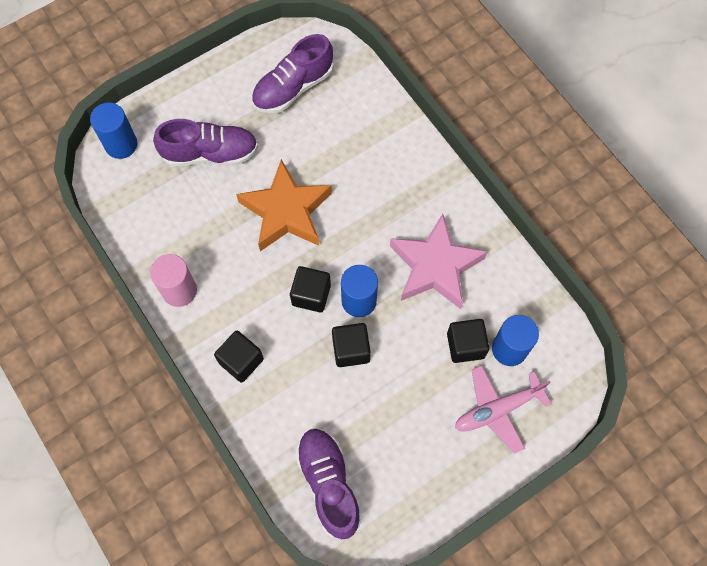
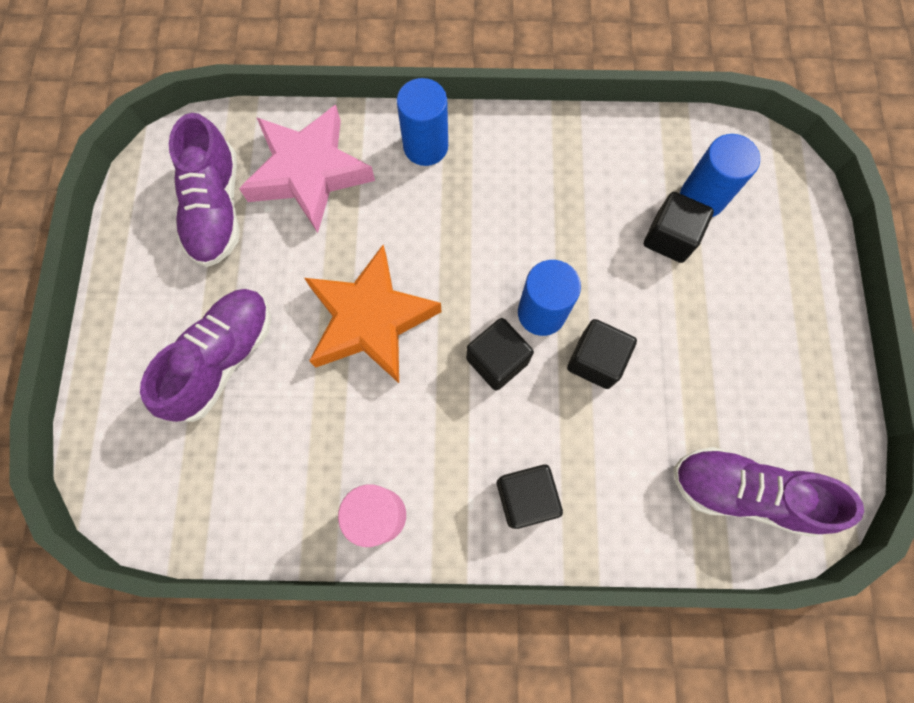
camera: 55 degrees left, 5 degrees up
(121, 144) = (119, 462): blue cylinder -> blue cylinder (425, 146)
(435, 266) = (556, 207): pink star -> pink star (309, 173)
(498, 409) = (763, 254): pink plane -> none

